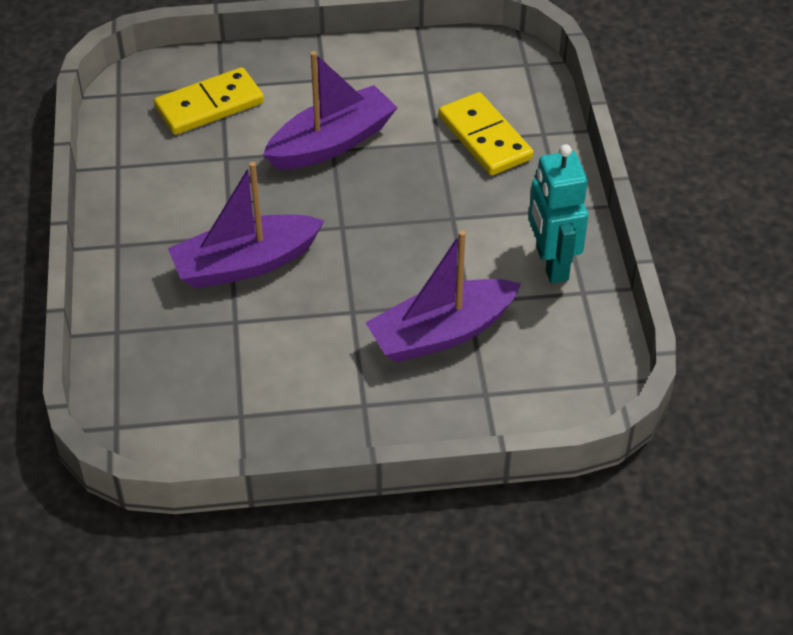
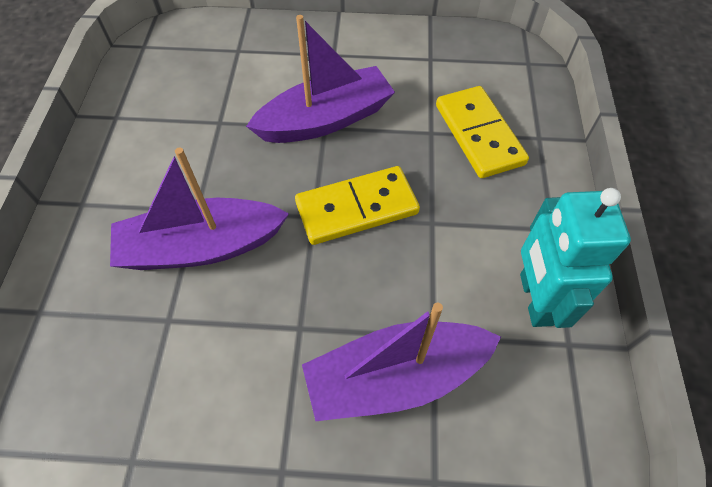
camera: 10 degrees right, 10 degrees up
(209, 105) = (221, 67): yellow domino -> yellow domino (356, 208)

